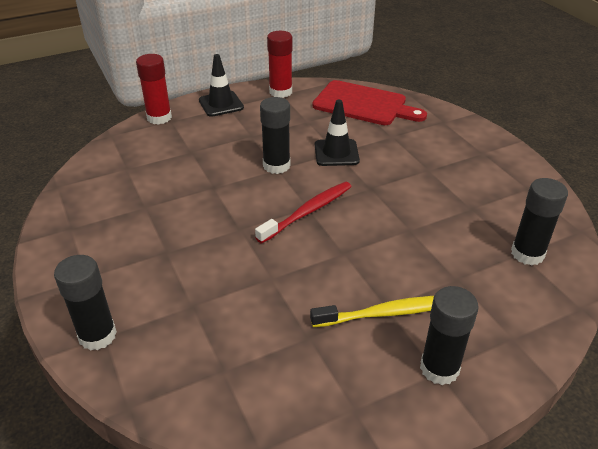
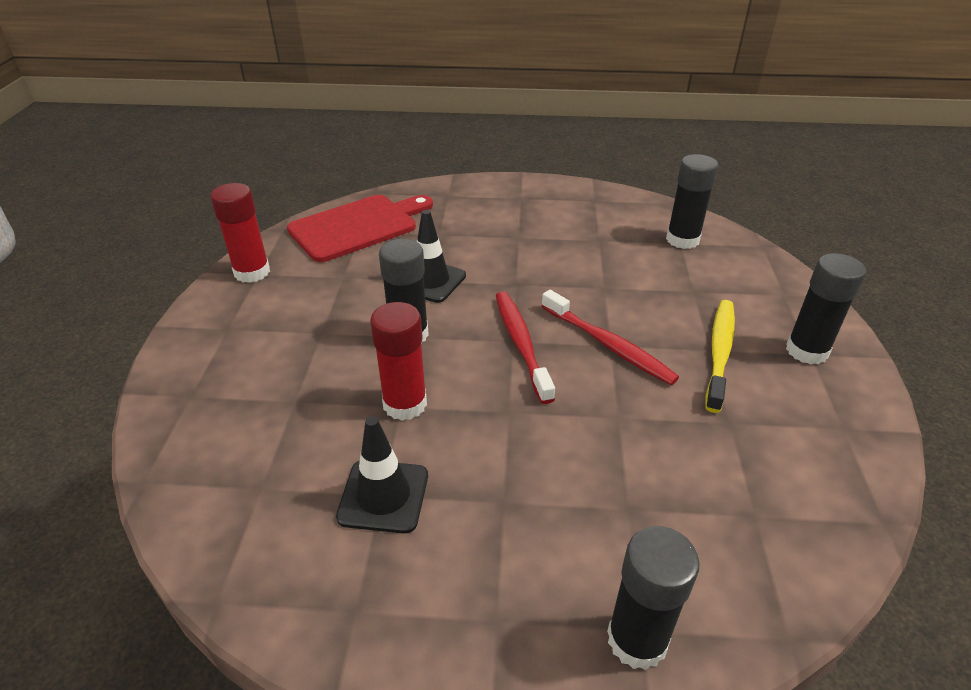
camera: 60 degrees left, 0 degrees up
(159, 117) = (165, 406): red glue stick -> red glue stick (405, 404)
(221, 104) = (212, 332): black traffic cone -> black traffic cone (383, 496)
(342, 251) = (608, 345): none -> red toothbrush

